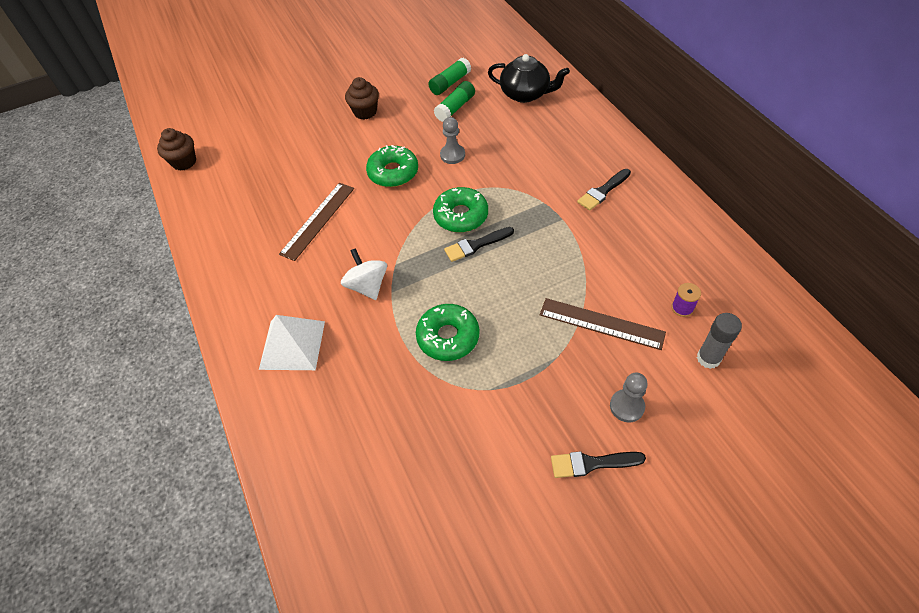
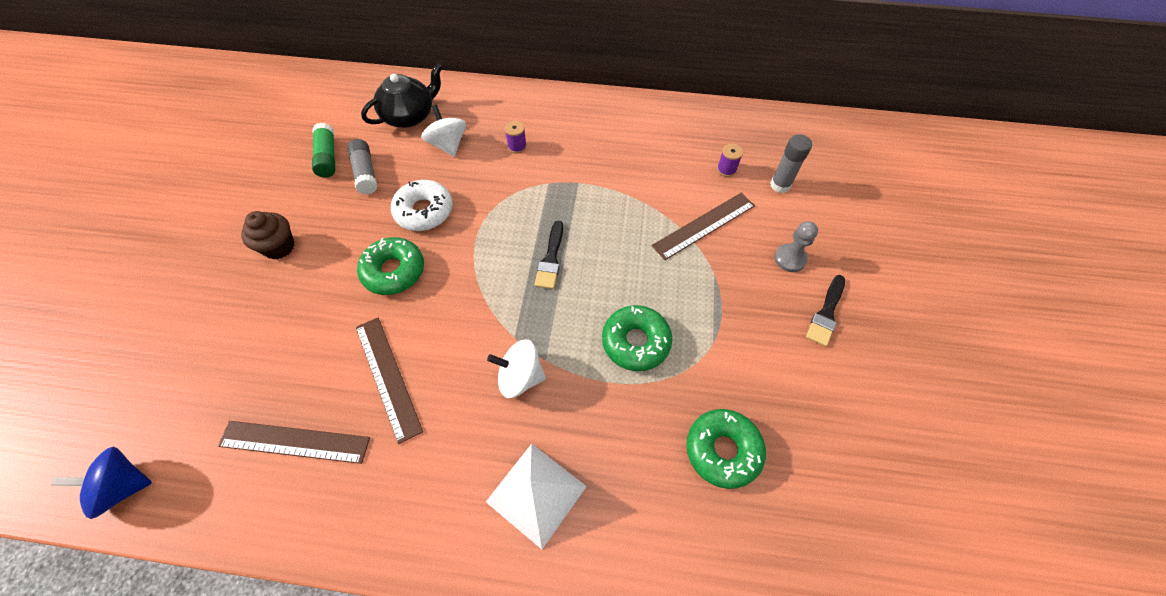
camera: 60 degrees left, 5 degrees up
(184, 162) = (124, 486): brown cupcake -> blue spinning top
(249, 208) = (294, 442): none -> brown ruler
(452, 155) = (424, 211): grey pawn -> white donut
(455, 108) = (365, 173): green glue stick -> grey glue stick
(461, 216) = (505, 249): green donut -> green donut (723, 450)
(521, 129) = (448, 144): none -> white spinning top
(559, 164) = (517, 146): none -> purple spool
(603, 191) = (574, 140): black brush -> none

